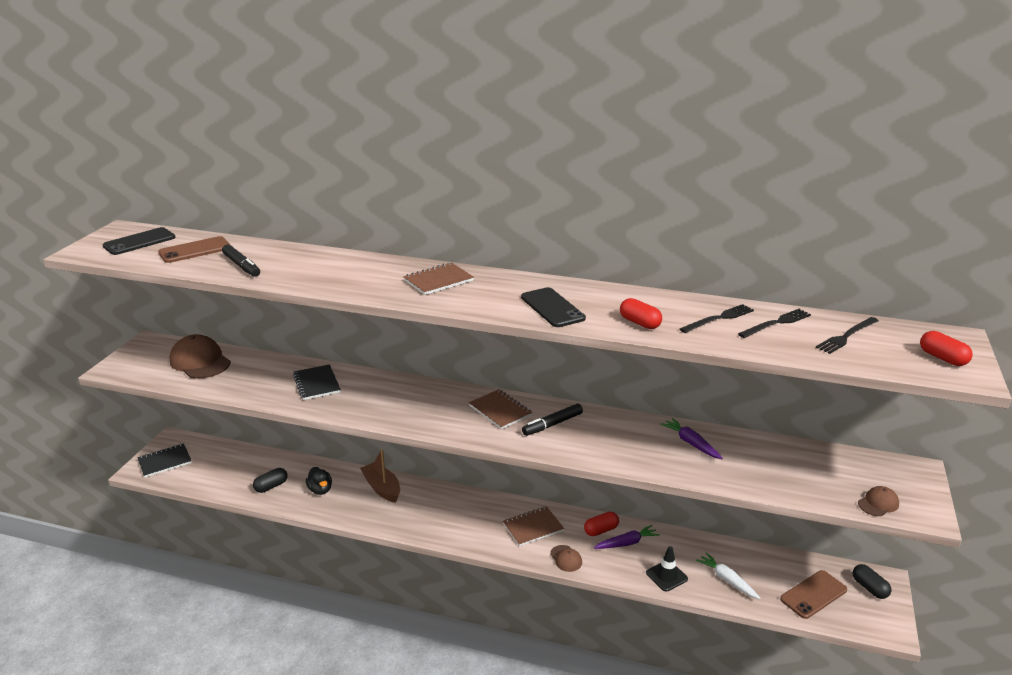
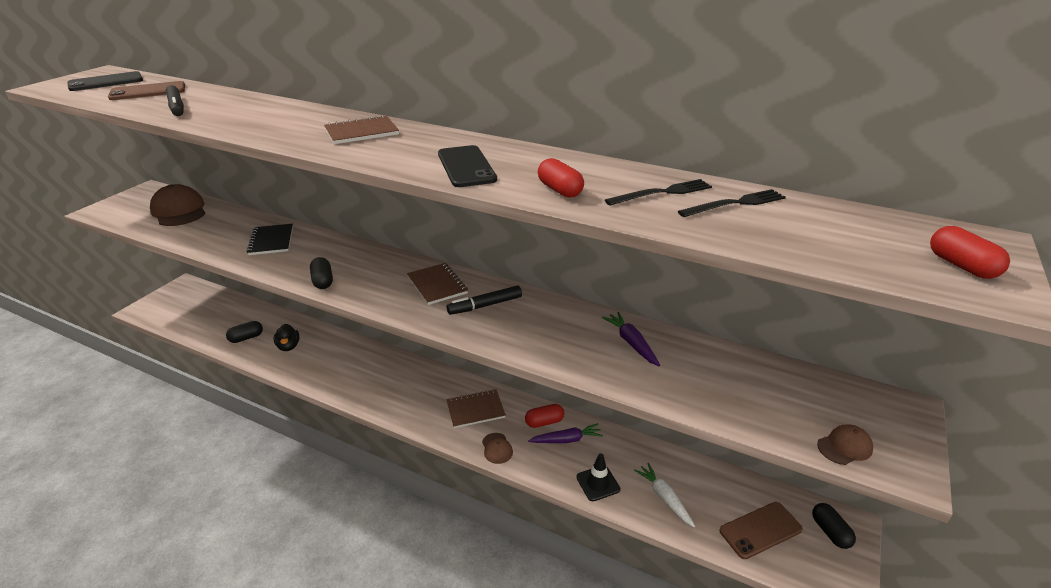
camera: 10 degrees right, 5 degrees up
(165, 461) = (167, 304): black notebook -> none
(382, 488) = (346, 351): brown boat -> none
(391, 417) = (323, 281): none -> black capsule
(846, 336) = (826, 226): black fork -> none

